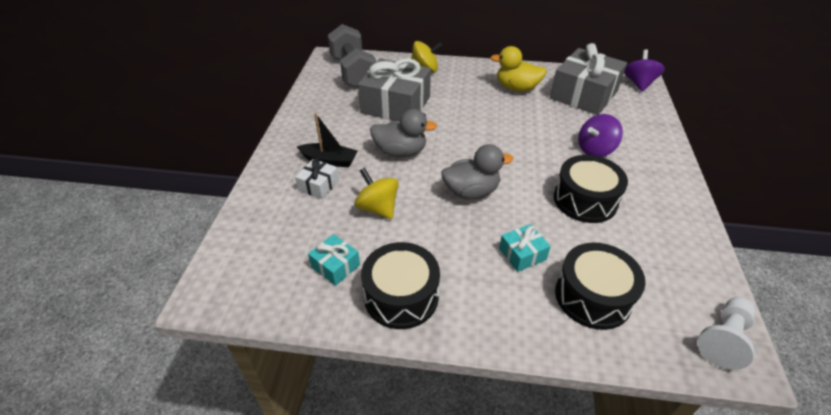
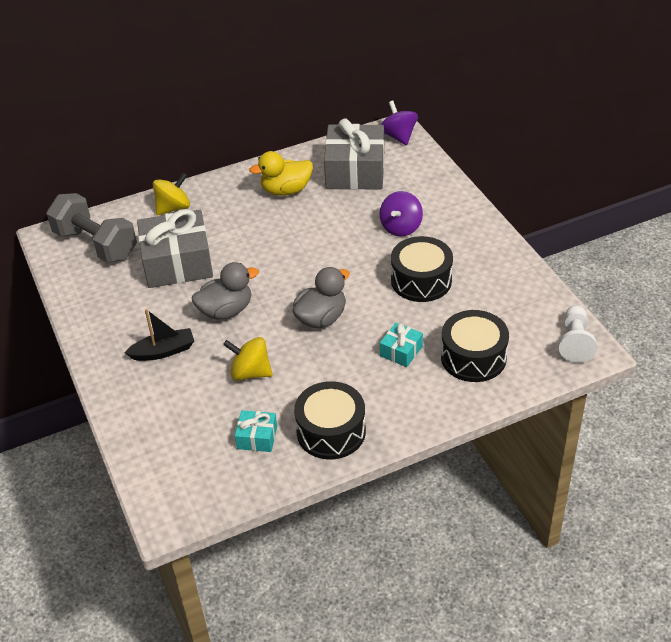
camera: 30 degrees left, 0 degrees up
(318, 185) = (176, 379): white gift -> none

